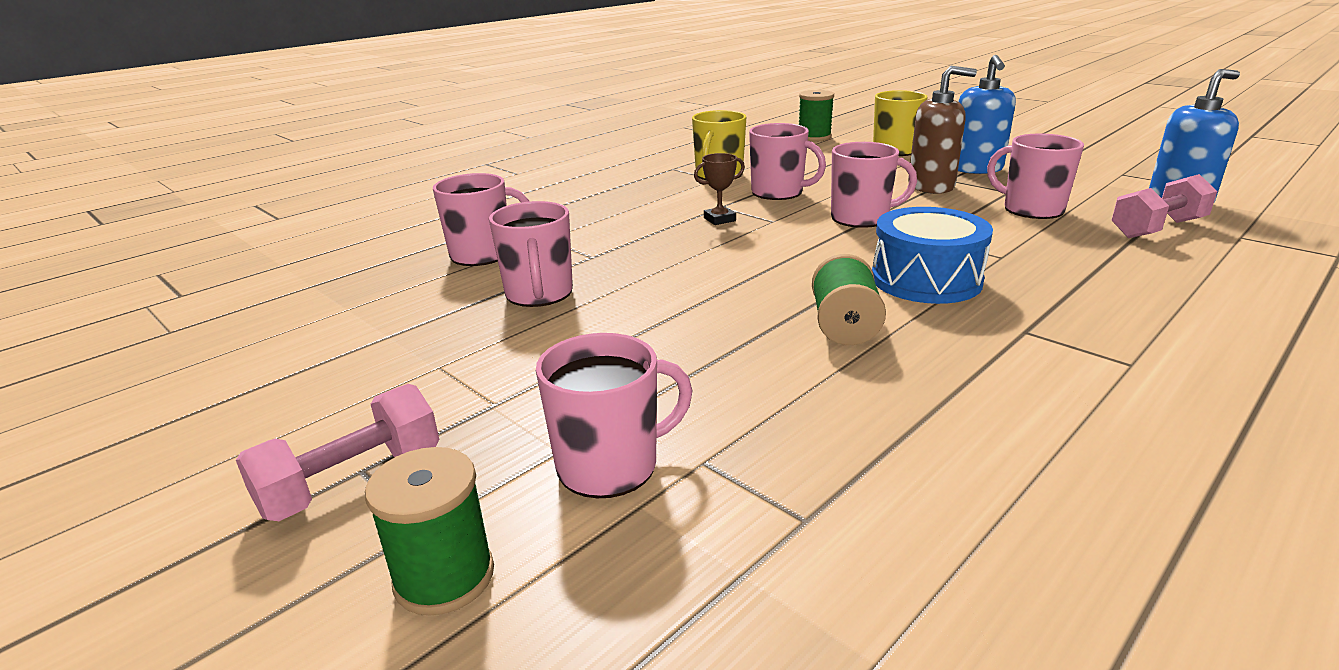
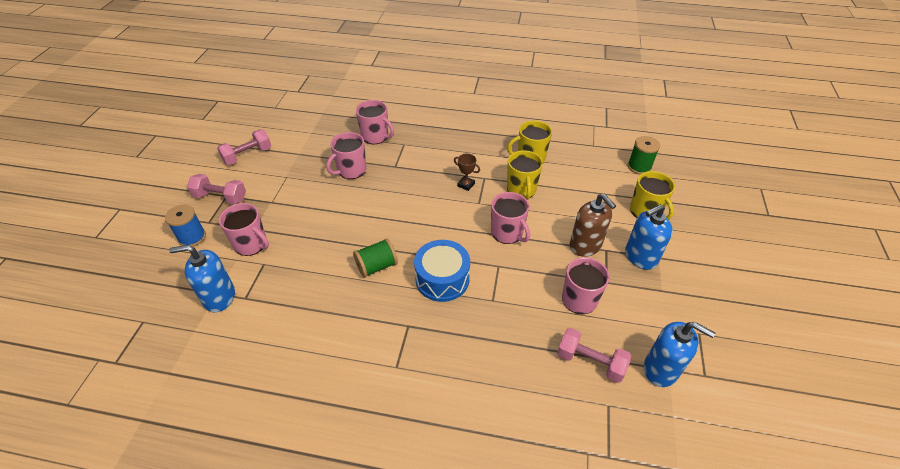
camera: 55 degrees right, 20 degrees up
(265, 402) = (247, 155): none -> pink dumbbell
(444, 577) = (192, 237): green spool -> blue spool
(767, 570) = (219, 297): none -> blue soap dispenser
(778, 192) = (521, 190): pink mug -> yellow mug

